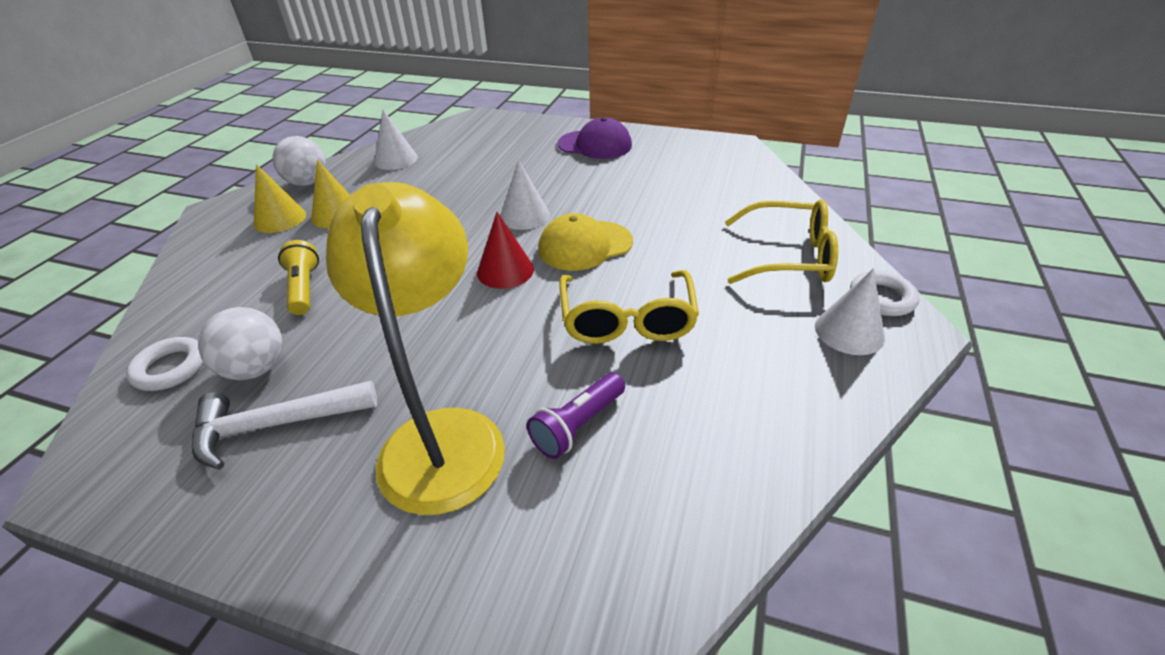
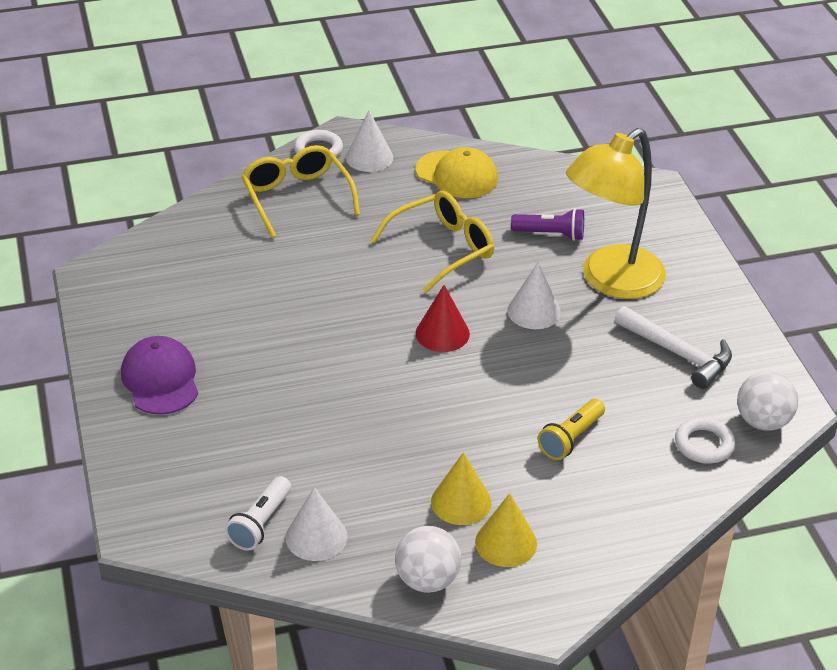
camera: 125 degrees left, 0 degrees up
(256, 368) = (658, 398): white ball -> white ball (763, 421)
(432, 147) = (260, 523): none -> white flashlight
(524, 216) = (352, 363): white cone -> white cone (534, 311)
(585, 246) = (370, 304): yellow cap -> yellow cap (457, 175)

